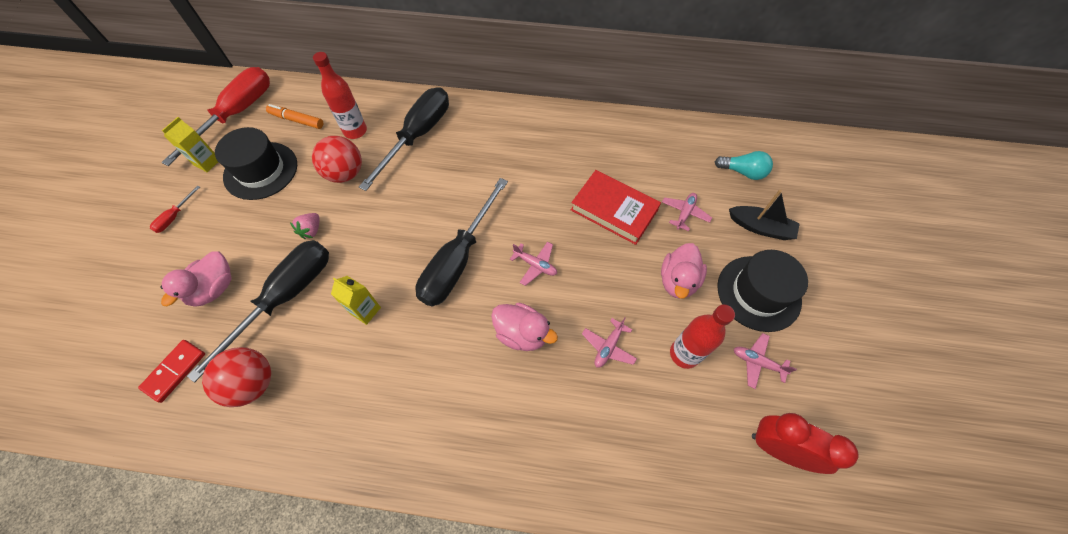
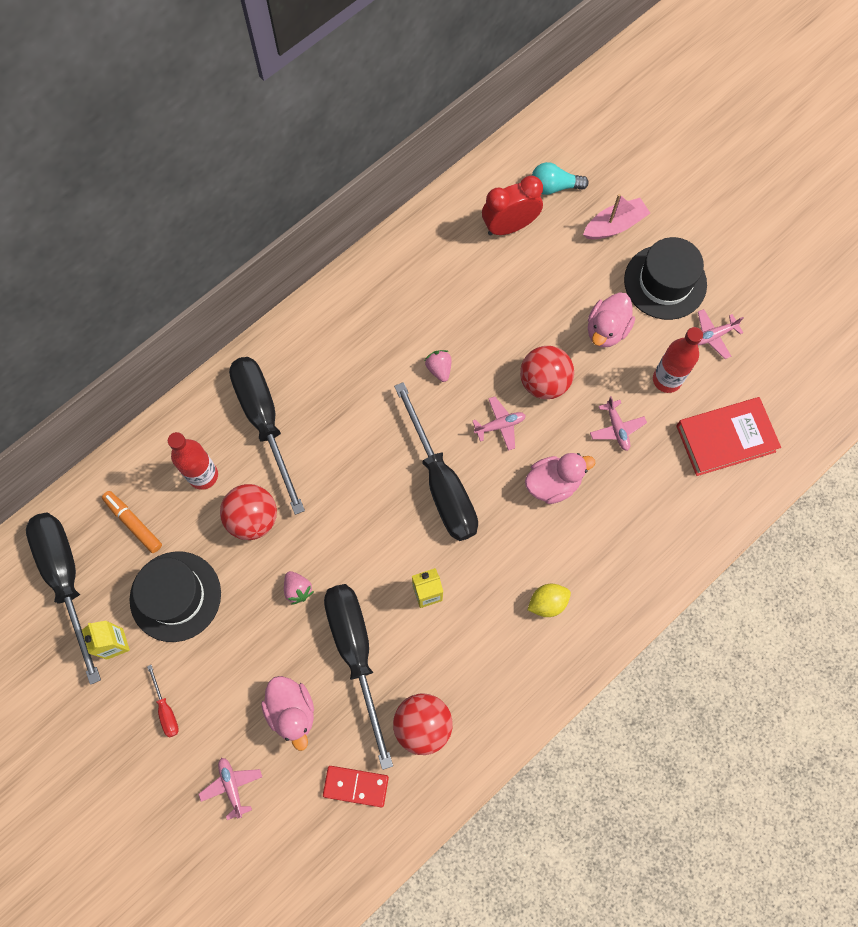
camera: 50 degrees left, 10 degrees up
(175, 371) = (356, 786): red domino -> red domino turned 60 degrees counterclockwise
(237, 114) = (66, 579): red screwdriver -> black screwdriver
(297, 120) = (133, 523): orange marker -> orange marker turned 75 degrees clockwise
(419, 402) = (547, 603): none -> yellow lemon
(542, 200) = (439, 369): none -> pink strawberry
(595, 269) = (544, 382): none -> red ball
(614, 210) = (501, 320): red book -> red book (725, 438)
(678, 281) = (606, 330): pink duck -> pink duck turned 60 degrees clockwise
(684, 213) = (552, 268): pink plane -> pink plane (232, 786)
(742, 172) = (554, 187): turquoise light bulb -> turquoise light bulb turned 150 degrees counterclockwise
(760, 227) = (614, 225): black boat -> pink boat
(778, 448) = (778, 380): red clock -> red clock (509, 226)

